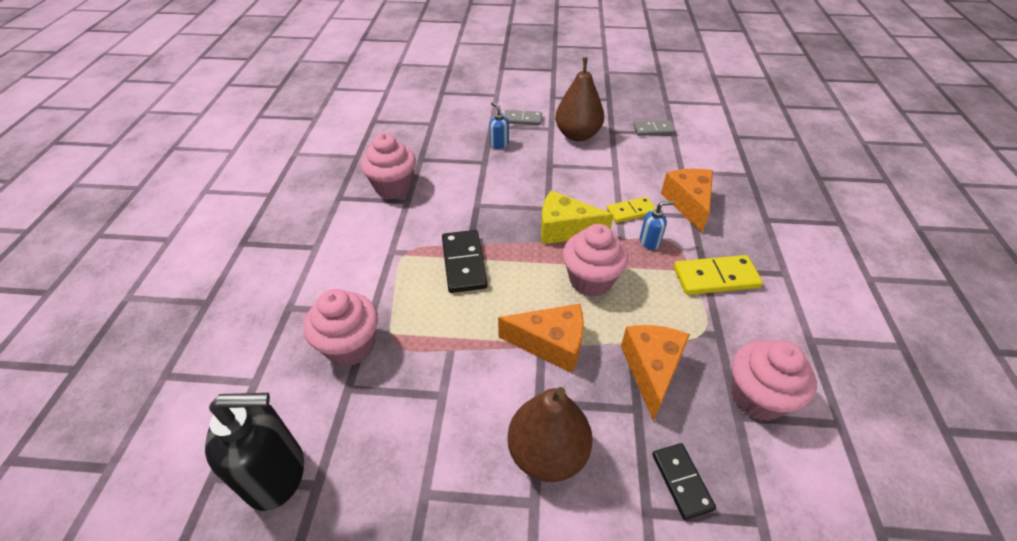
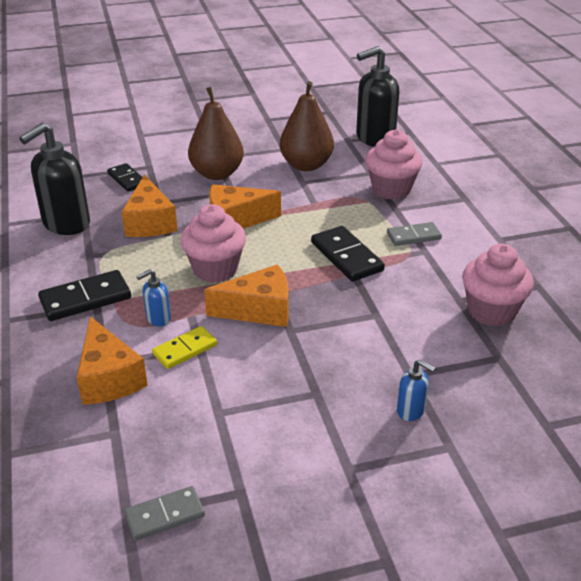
camera: 160 degrees right, 10 degrees down
(522, 119) = (407, 476): grey domino -> grey domino (413, 236)
(565, 229) = (259, 310): yellow cheese -> orange cheese
(577, 135) = (297, 464): brown pear -> brown pear (306, 165)
(715, 277) = (85, 299): yellow domino -> black domino
(757, 397) = (66, 224): pink cupcake -> black soap dispenser

